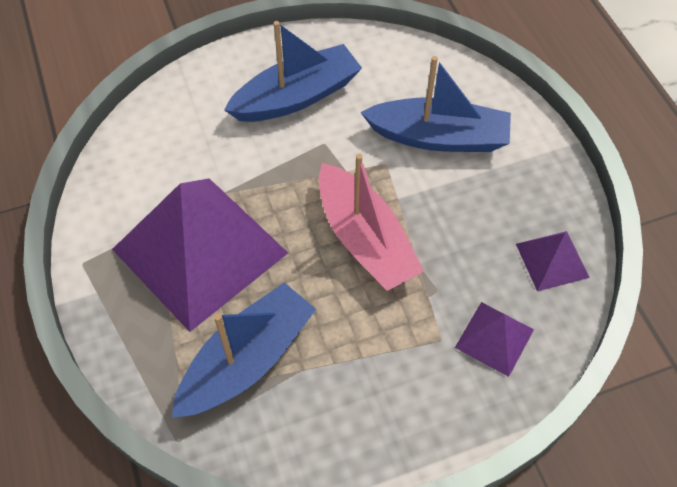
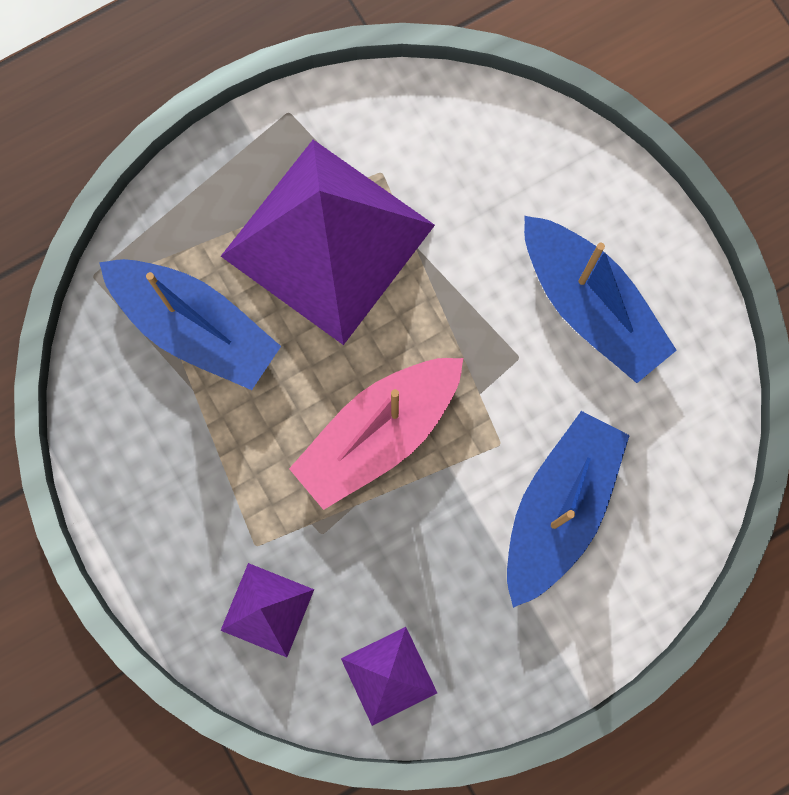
camera: 80 degrees right, 20 degrees up
(439, 137) = (559, 508): blue boat -> blue boat turned 150 degrees counterclockwise

